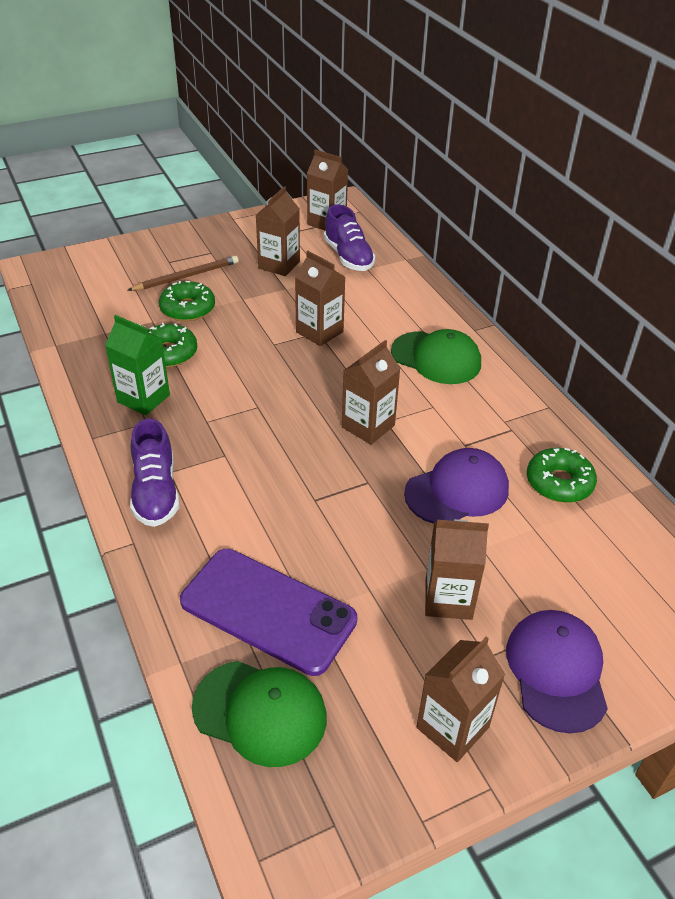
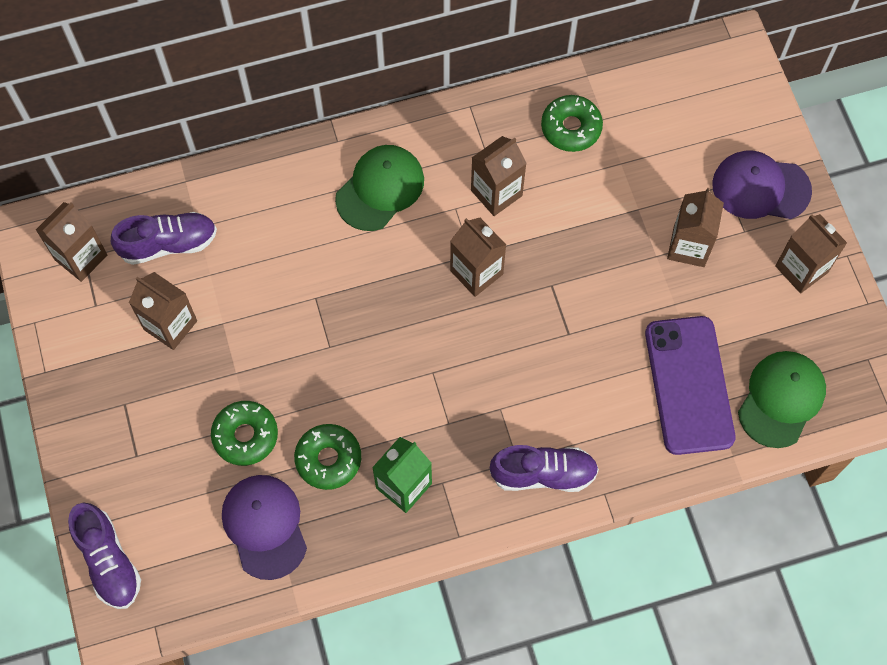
camera: 80 degrees left, 25 degrees up
(85, 259) = (109, 561): none -> purple shoe
(186, 276) = (175, 435): brown pencil -> none
(268, 610) = (688, 385): purple phone -> purple phone turned 45 degrees counterclockwise
(319, 332) = (315, 296): brown carton -> brown carton (496, 193)
(457, 491) = (571, 213): purple cap -> purple cap (265, 526)

